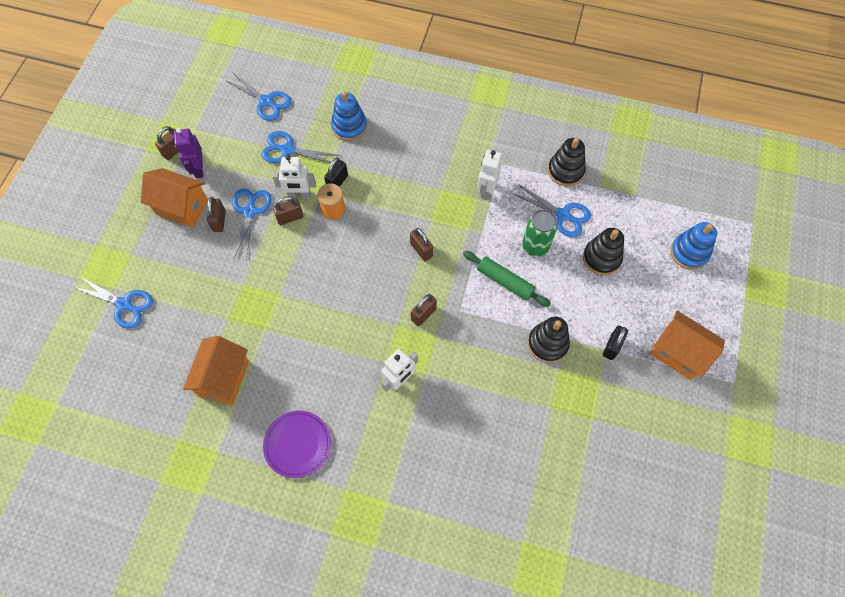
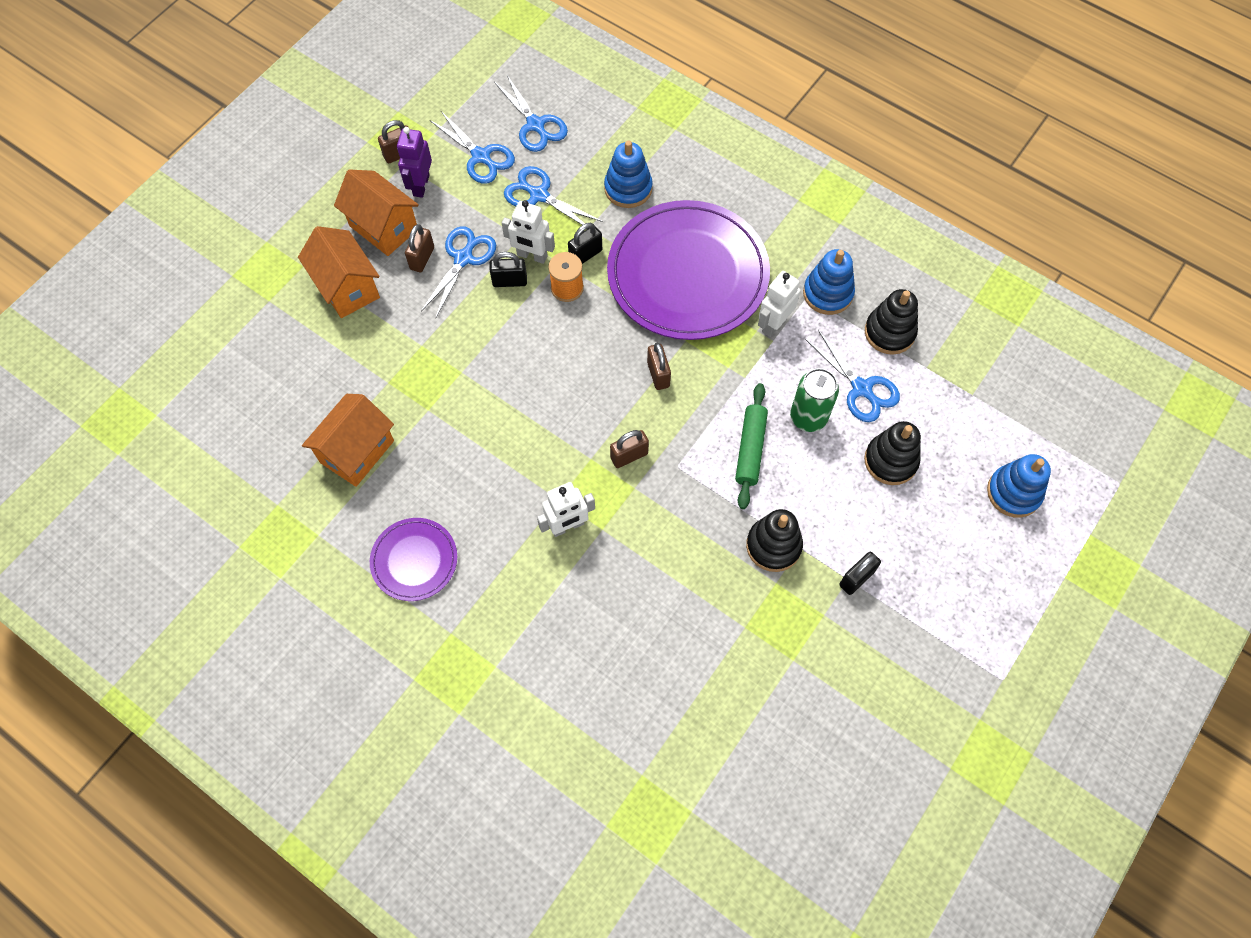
camera: 20 degrees right, 0 degrees up
(124, 304) = (273, 324): blue scissors -> blue scissors (481, 156)
(290, 217) = (510, 281): brown padlock -> black padlock
(414, 173) = (688, 274): none -> purple plate
(505, 281) = (750, 449): green rolling pin -> green rolling pin turned 45 degrees clockwise
(514, 157) = (827, 293): none -> blue stacking toy
(678, 353) = (942, 616): orange house -> orange house (347, 287)

